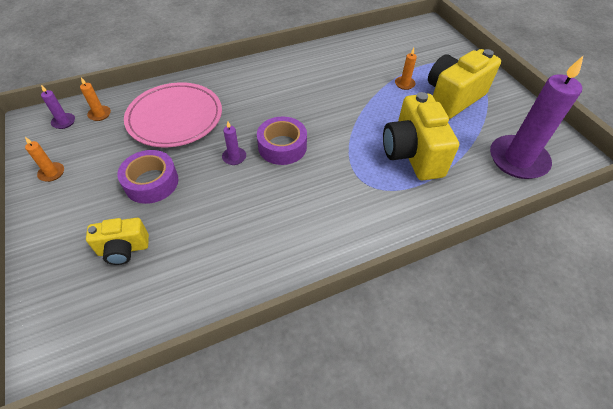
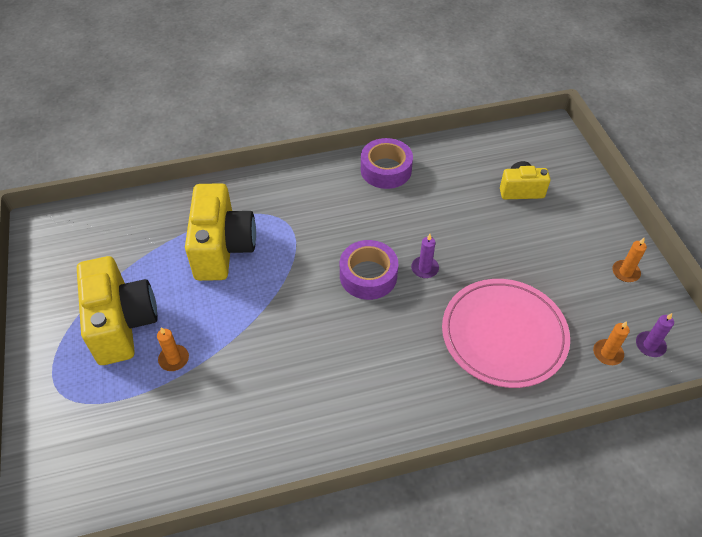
camera: 170 degrees left, 0 degrees up
(151, 182) = (512, 249): purple tape -> purple tape (386, 170)
(452, 98) = (122, 324): yellow camera -> yellow camera turned 75 degrees counterclockwise
(518, 159) = (111, 229): purple candle -> none

